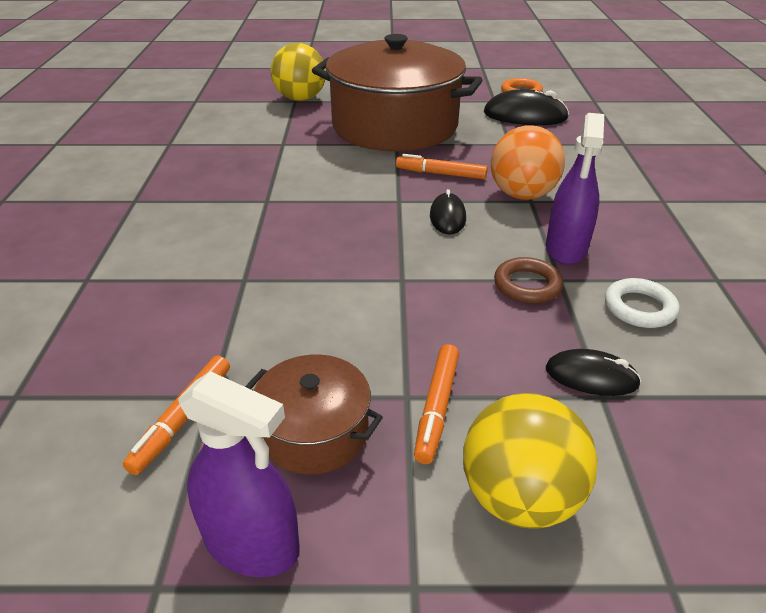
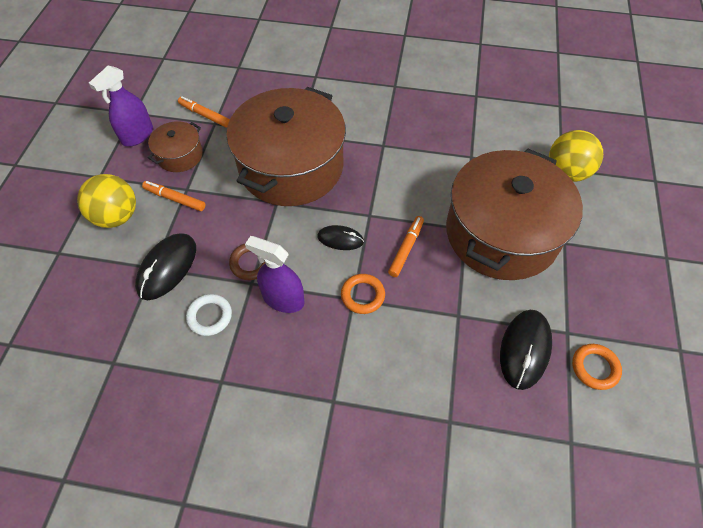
camera: 100 degrees right, 20 degrees up
(322, 275) = (291, 166): none -> brown pot
(522, 195) = (362, 295): orange ball -> orange ring
(591, 376) = (167, 268): black mouse -> black mouse, size x1.65

